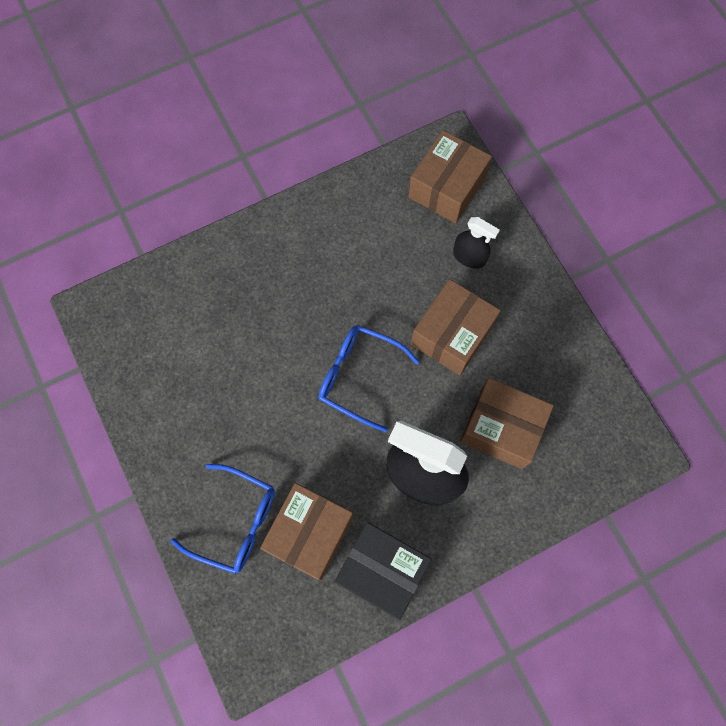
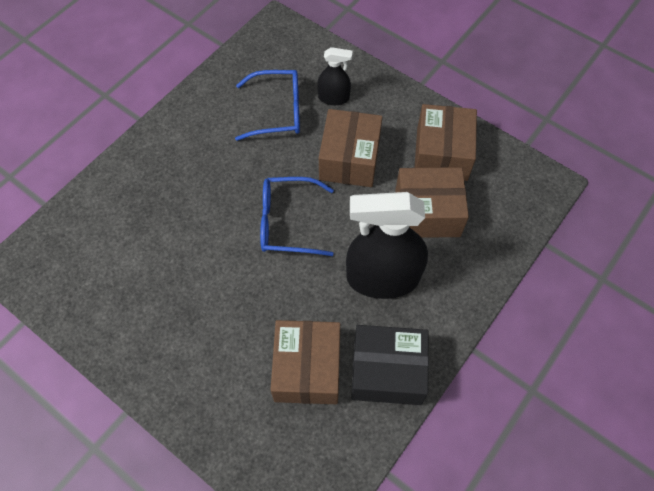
camera: 25 degrees left, 10 degrees down
(235, 522) = (234, 390): blue glasses -> blue glasses (277, 111)
(447, 187) = (290, 56): brown box -> brown box (442, 154)

